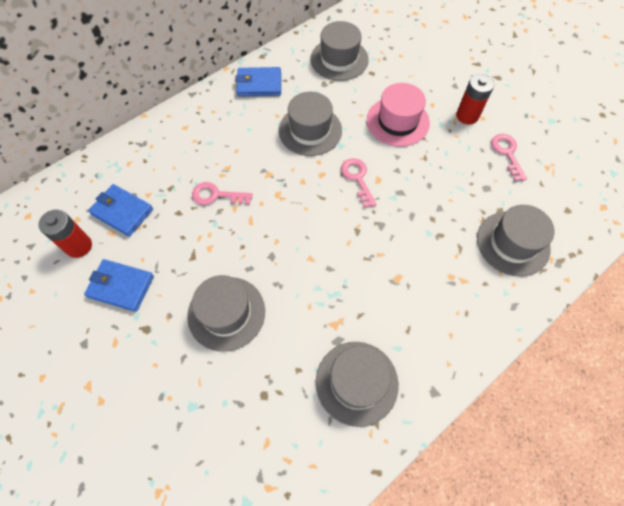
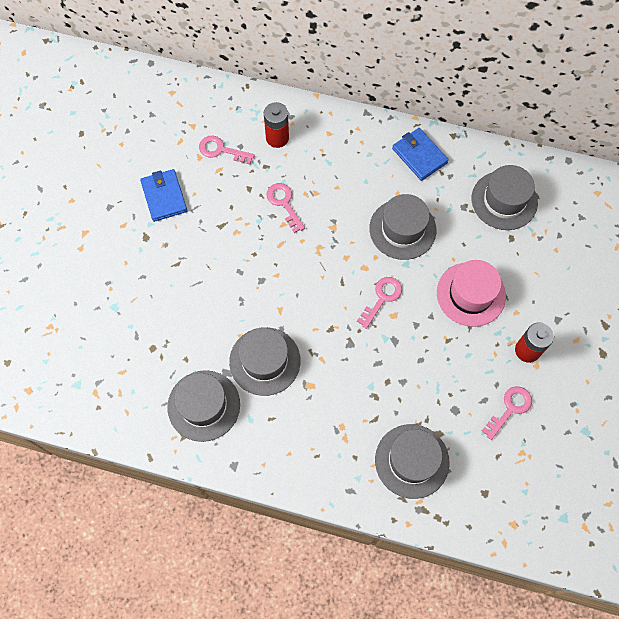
camera: 55 degrees right, 5 degrees up
(79, 246) = (173, 145): red battery -> red battery (277, 138)
(122, 212) = (221, 150): blue wallet -> pink key
(226, 313) = (194, 281): grey hat -> grey hat (265, 361)

